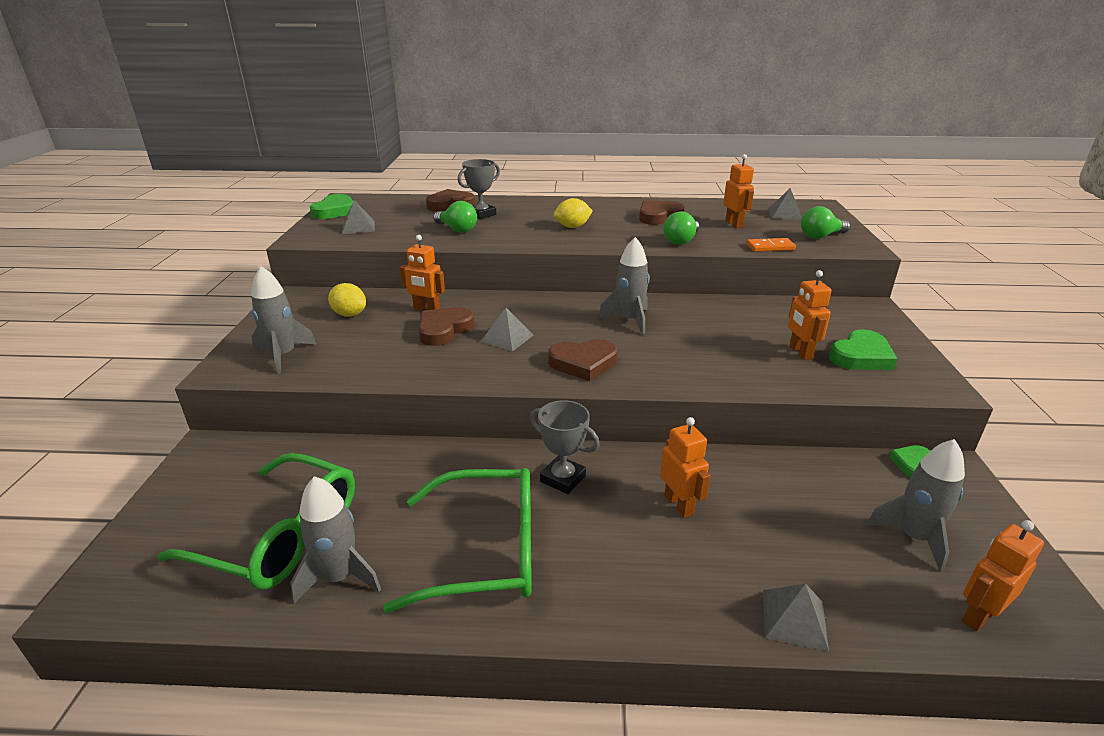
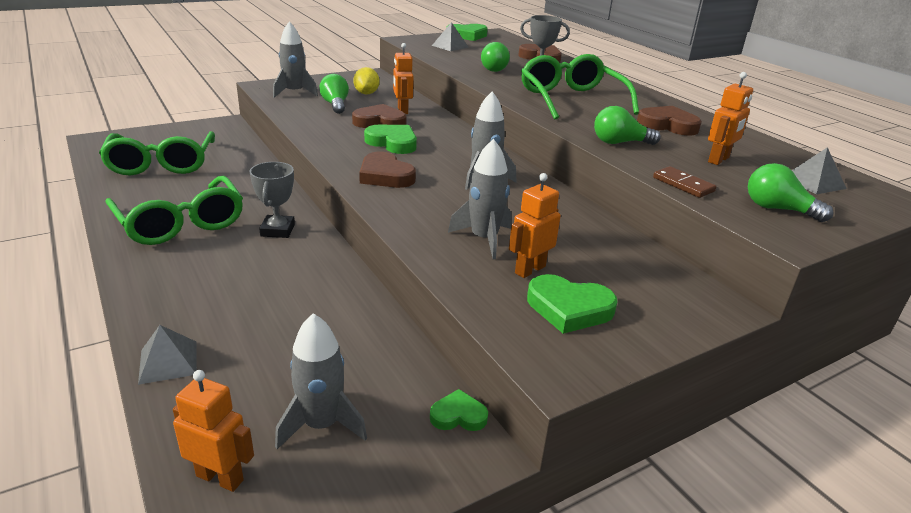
camera: 55 degrees right, 0 degrees up
(339, 577) = (136, 188): grey rocket -> grey rocket (484, 239)
(361, 340) = (335, 105): none -> green light bulb
(507, 338) = (393, 143): grey pyramid -> green heart
(572, 227) = (571, 99): yellow lemon -> green glasses
(679, 505) = (280, 284): orange robot -> none
(770, 247) = (683, 184): orange domino -> brown domino

